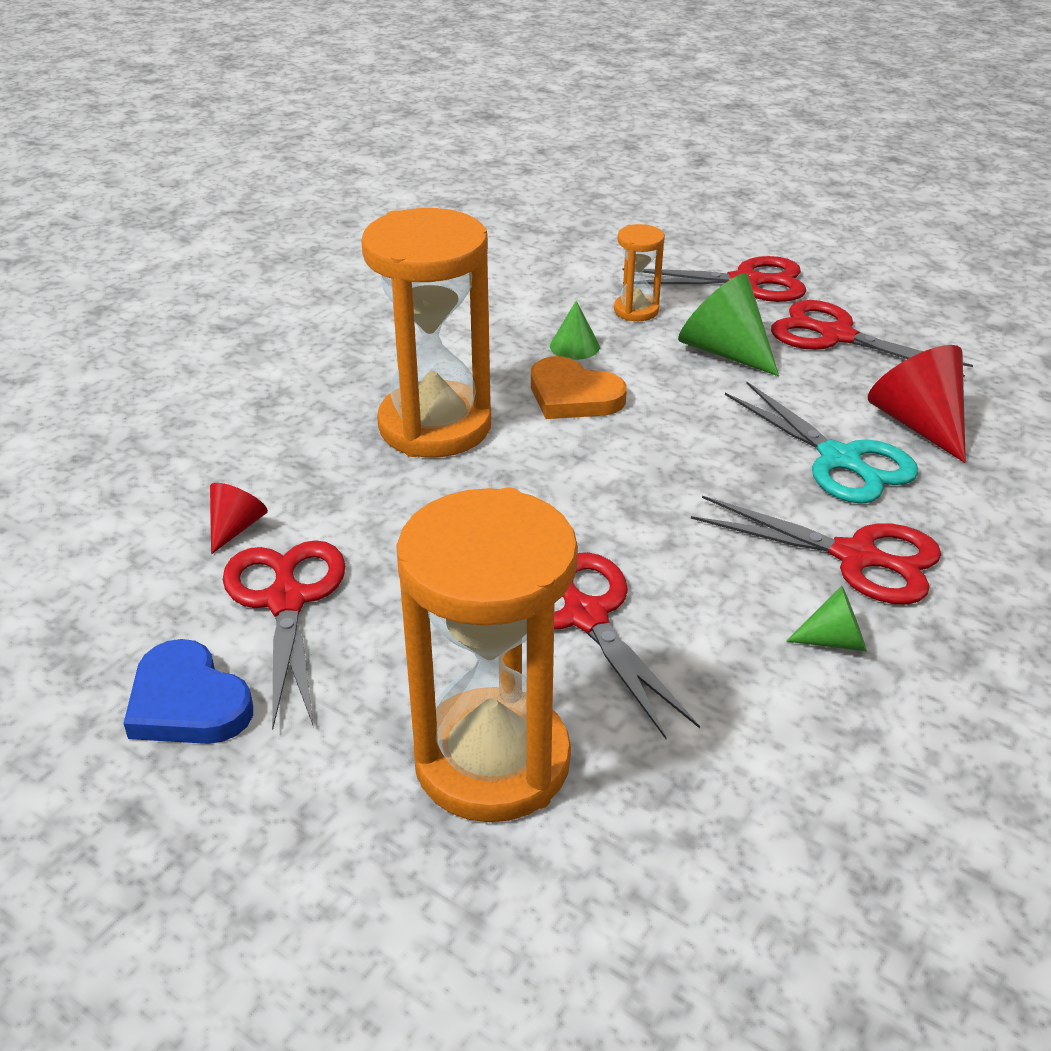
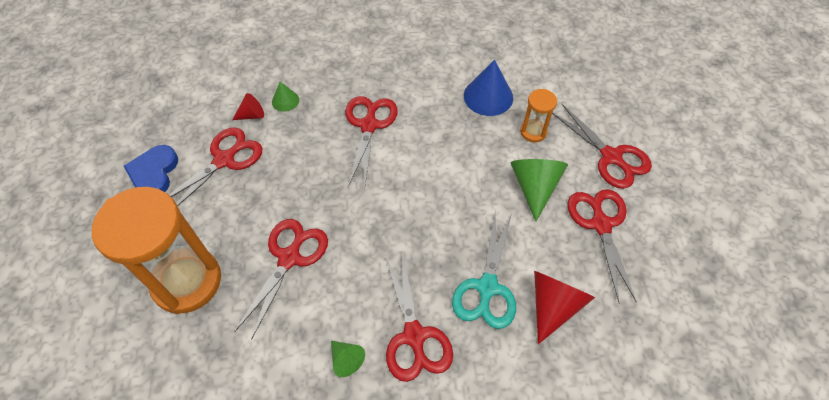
camera: 50 degrees right, 20 degrees up
(435, 426) = (369, 125): orange hourglass -> red scissors
(530, 312) = (488, 96): none -> blue cone
(573, 396) = (437, 155): orange heart -> none
(574, 346) = (477, 130): green cone -> green cone (285, 101)

